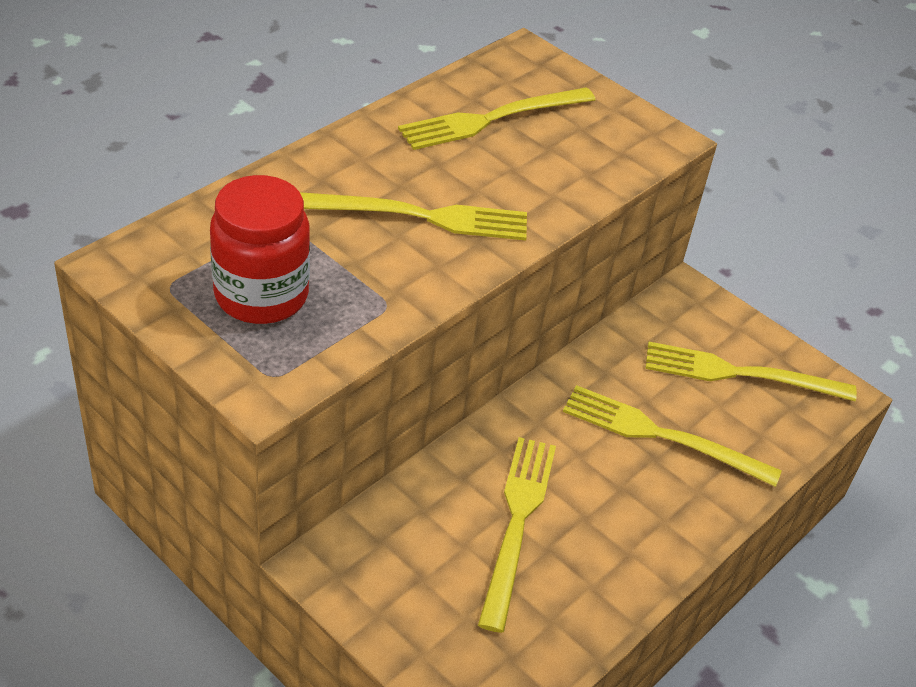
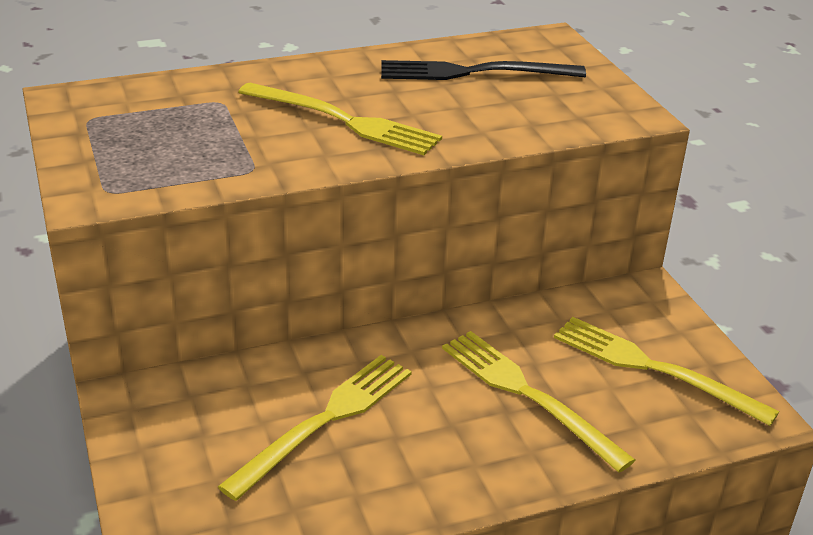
camera: 30 degrees right, 10 degrees down
(261, 295) = (154, 140): red jar -> none
(491, 119) = (473, 72): yellow fork -> black fork

